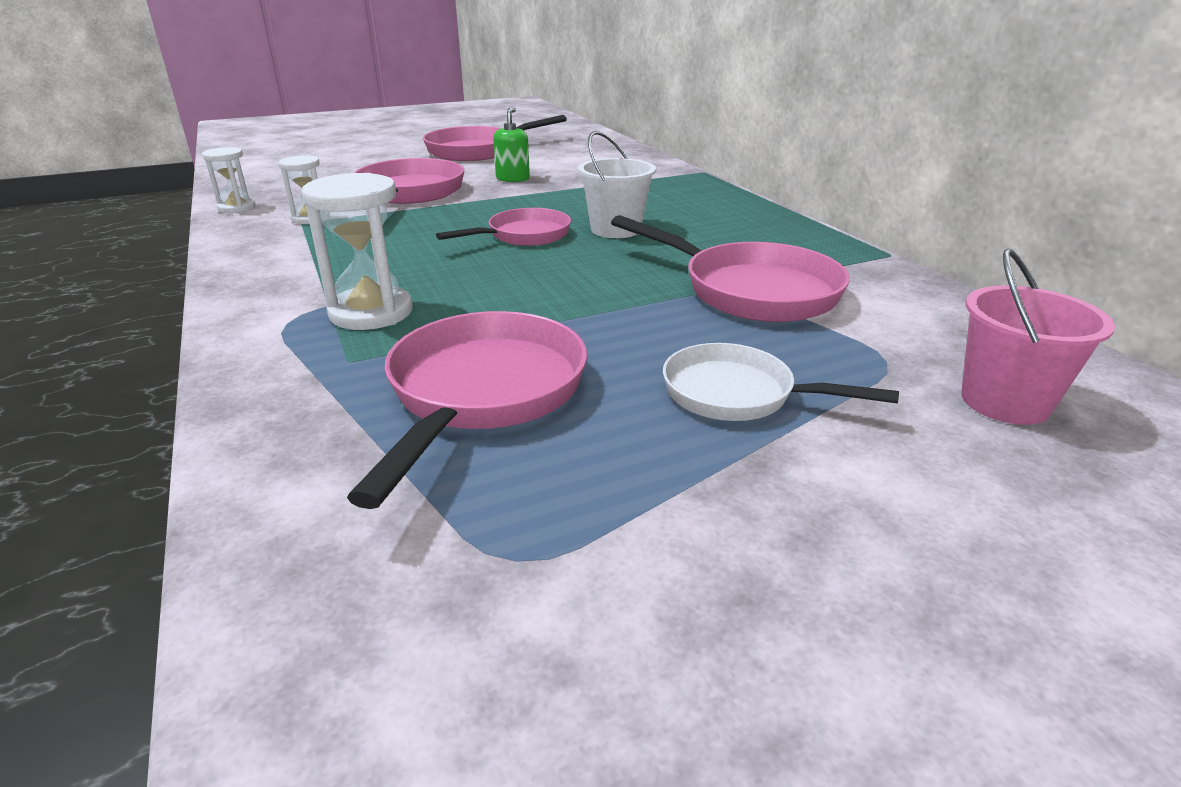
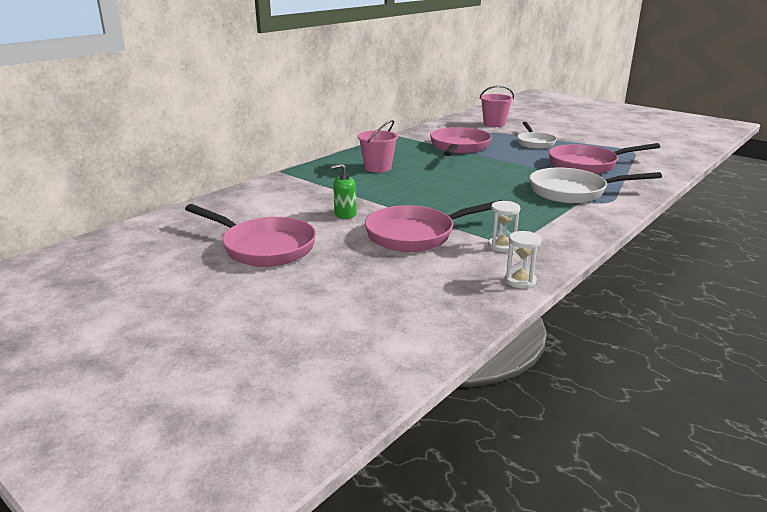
camera: 115 degrees left, 5 degrees down
(371, 312) = (573, 192): white hourglass -> white pan
(523, 236) = (451, 188): pink pan -> none
(615, 230) = (417, 173): white bucket -> none
(669, 213) = (378, 168): none -> pink bucket

